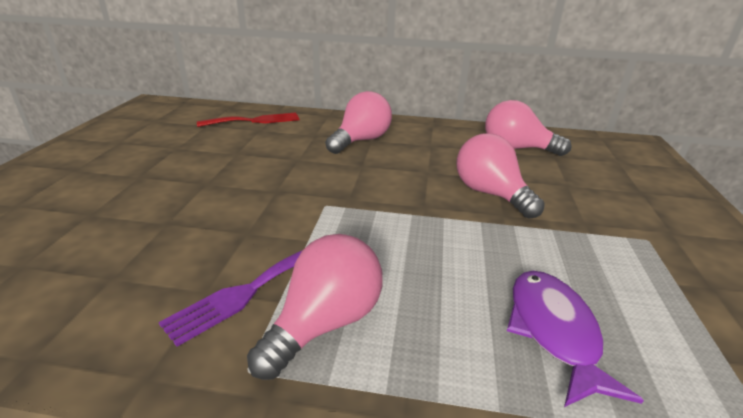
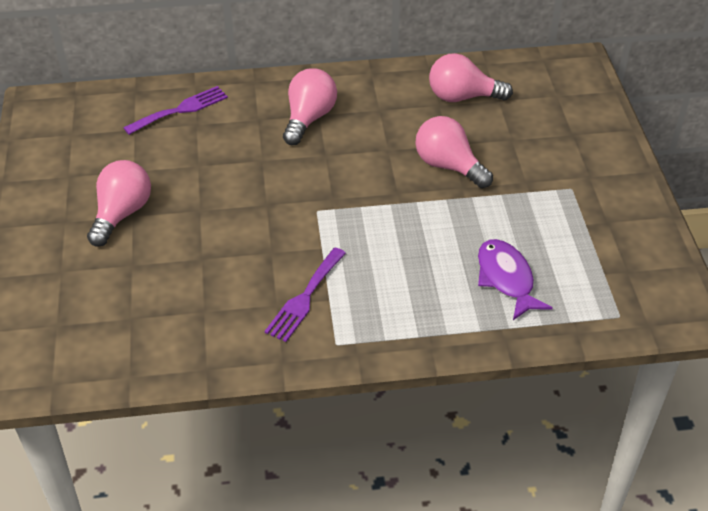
camera: 15 degrees left, 15 degrees up
(254, 121) = (180, 110): red fork -> purple fork
(325, 323) = (366, 307): pink light bulb -> pink light bulb (122, 214)

